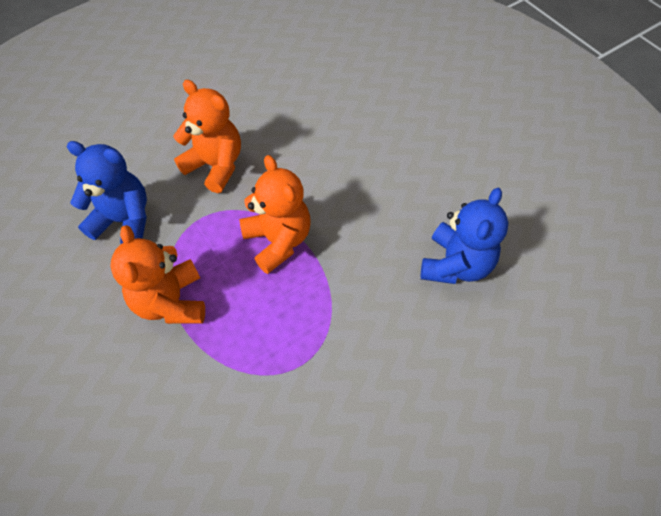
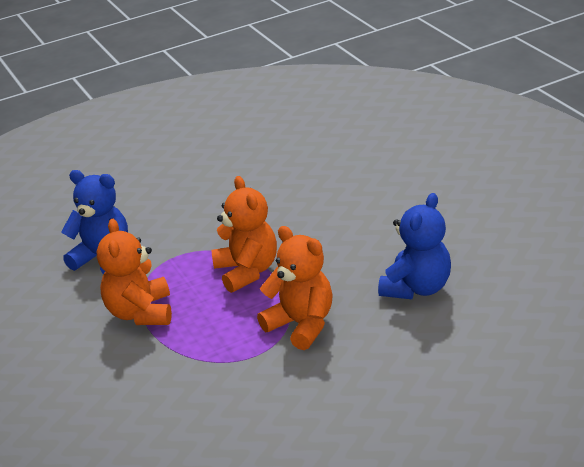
camera: 10 degrees right, 25 degrees down
(215, 166) = (195, 219): orange teddy bear -> orange teddy bear (301, 325)

